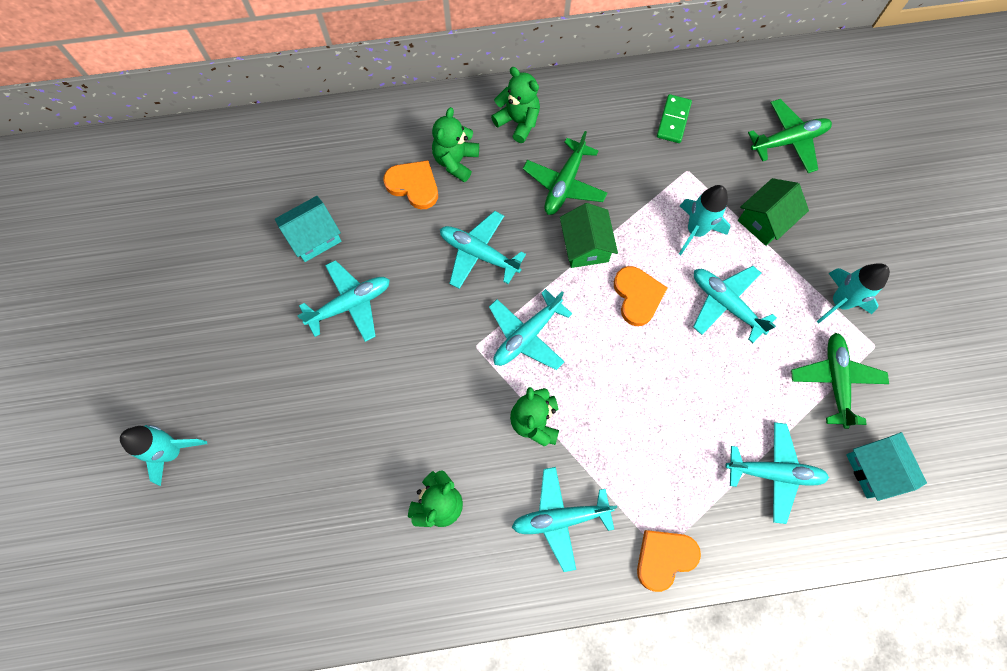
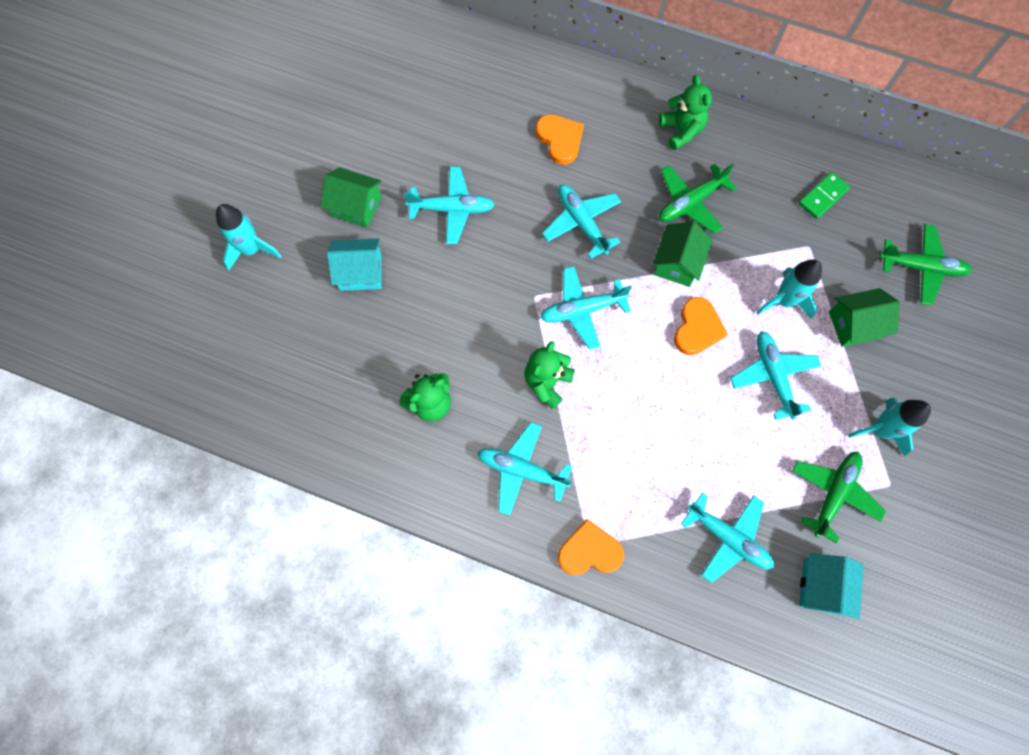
camera: 30 degrees right, 0 degrees up
(254, 351) = (356, 206): none -> green house
(314, 237) = (454, 141): turquoise house -> turquoise house (361, 272)
(456, 161) = (607, 137): green teddy bear -> none

